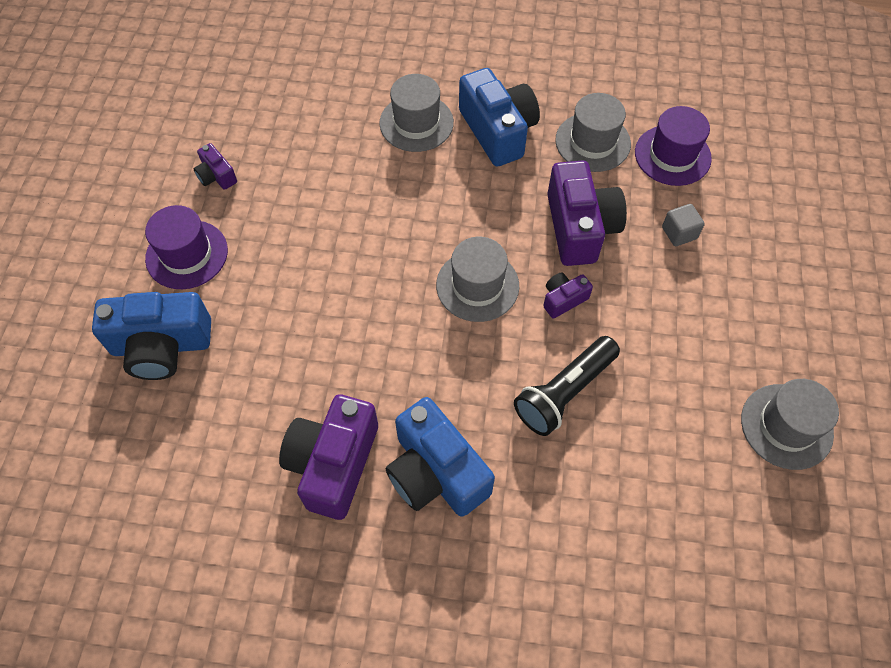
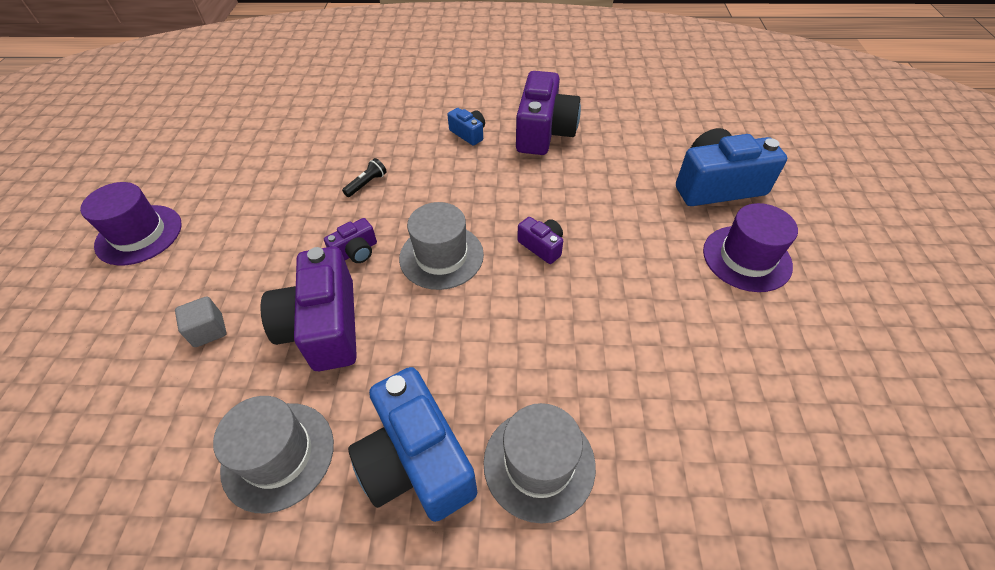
camera: 175 degrees right, 10 degrees down
(216, 176) = (773, 349): purple camera -> purple camera (542, 246)
(436, 472) = (468, 133): blue camera -> blue camera, size x0.48
(564, 392) = (367, 184): black flashlight -> black flashlight, size x0.46
(672, 155) = (169, 443): purple hat -> purple hat (139, 234)
(786, 426) = (190, 178): grey hat -> none

